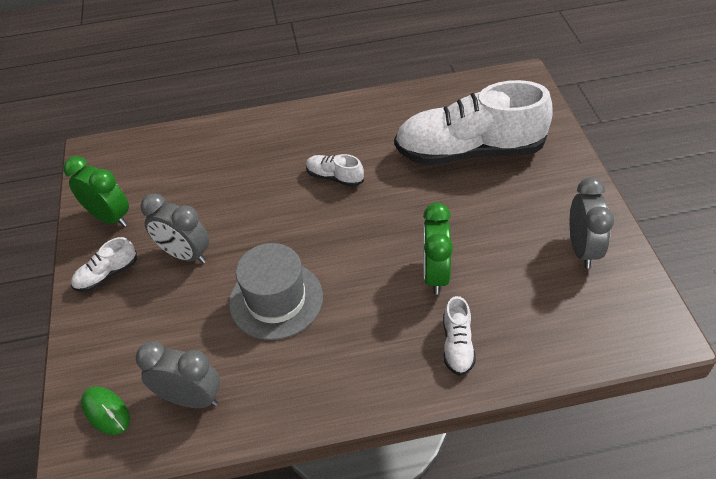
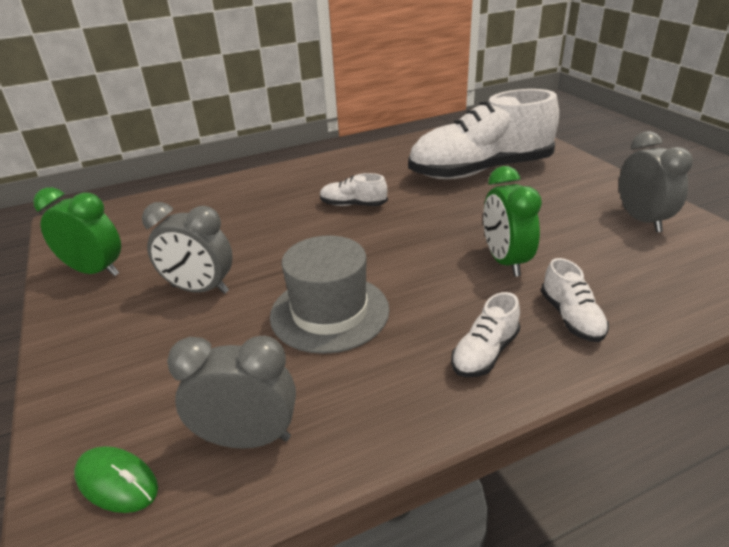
camera: 15 degrees left, 15 degrees down
(107, 275) = (98, 324): white shoe -> white shoe (485, 353)

